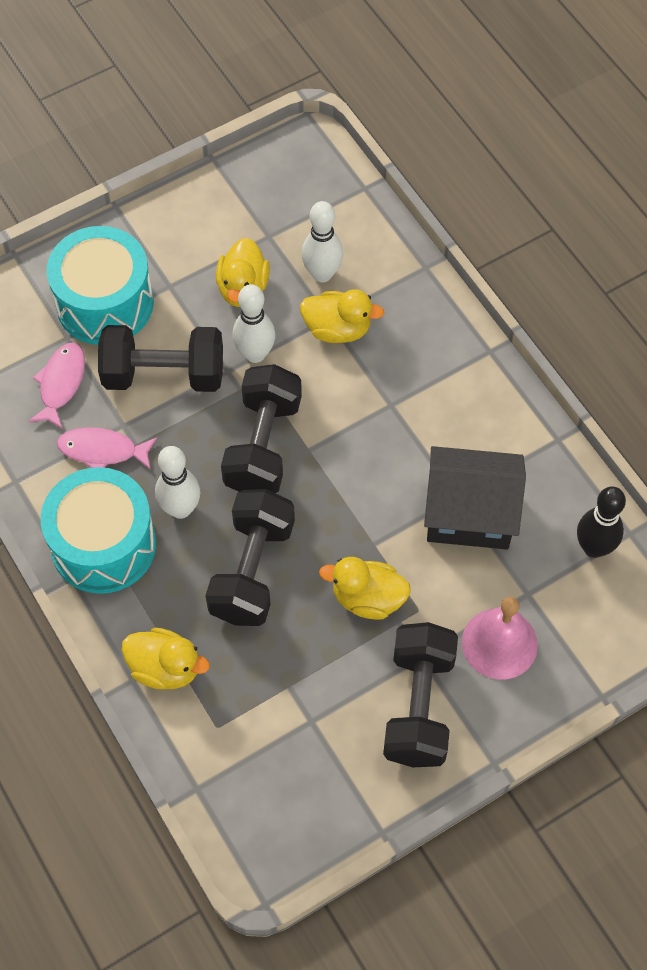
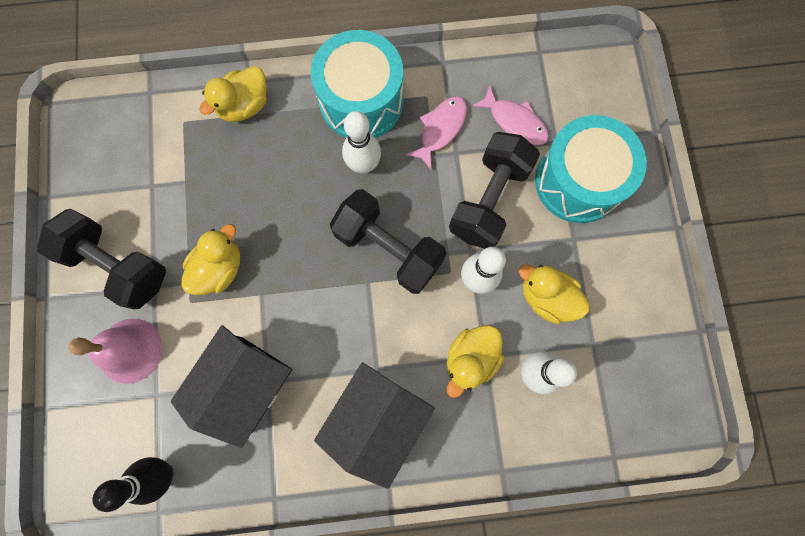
camera: 115 degrees right, 15 degrees up
(252, 570) = (287, 194): black dumbbell -> none
(437, 384) = (377, 419): none -> black house

